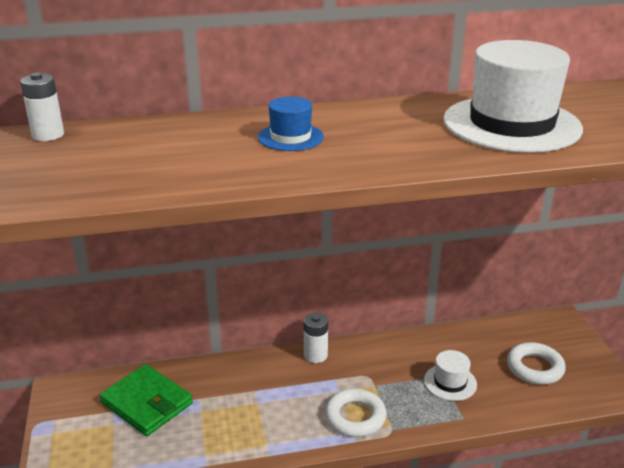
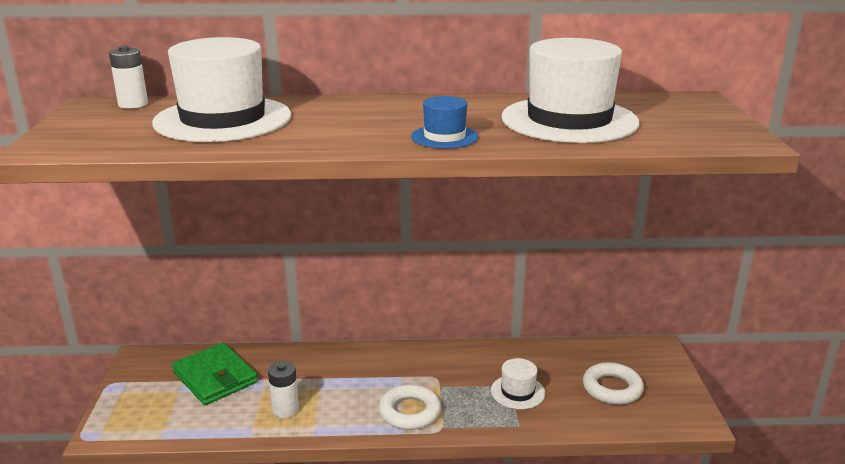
camera: 10 degrees right, 5 degrees down
(159, 148) = (223, 119): none -> white hat
(290, 137) = (347, 118): blue hat -> blue hat (444, 137)
(315, 355) = (390, 354): white battery -> white battery (285, 409)

